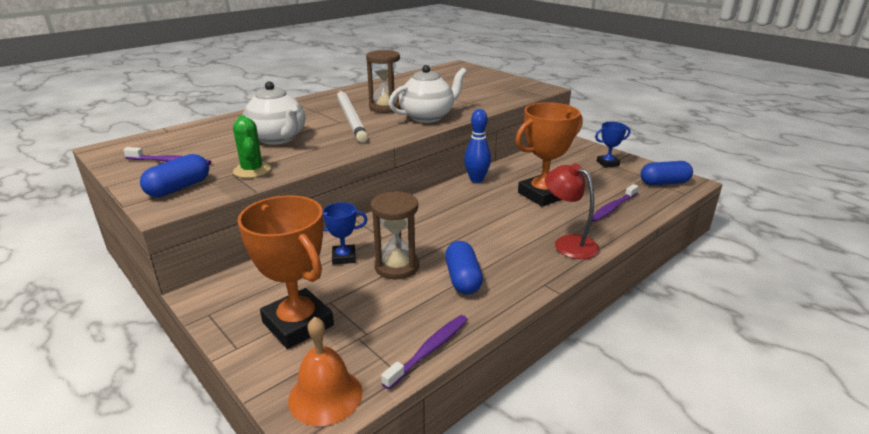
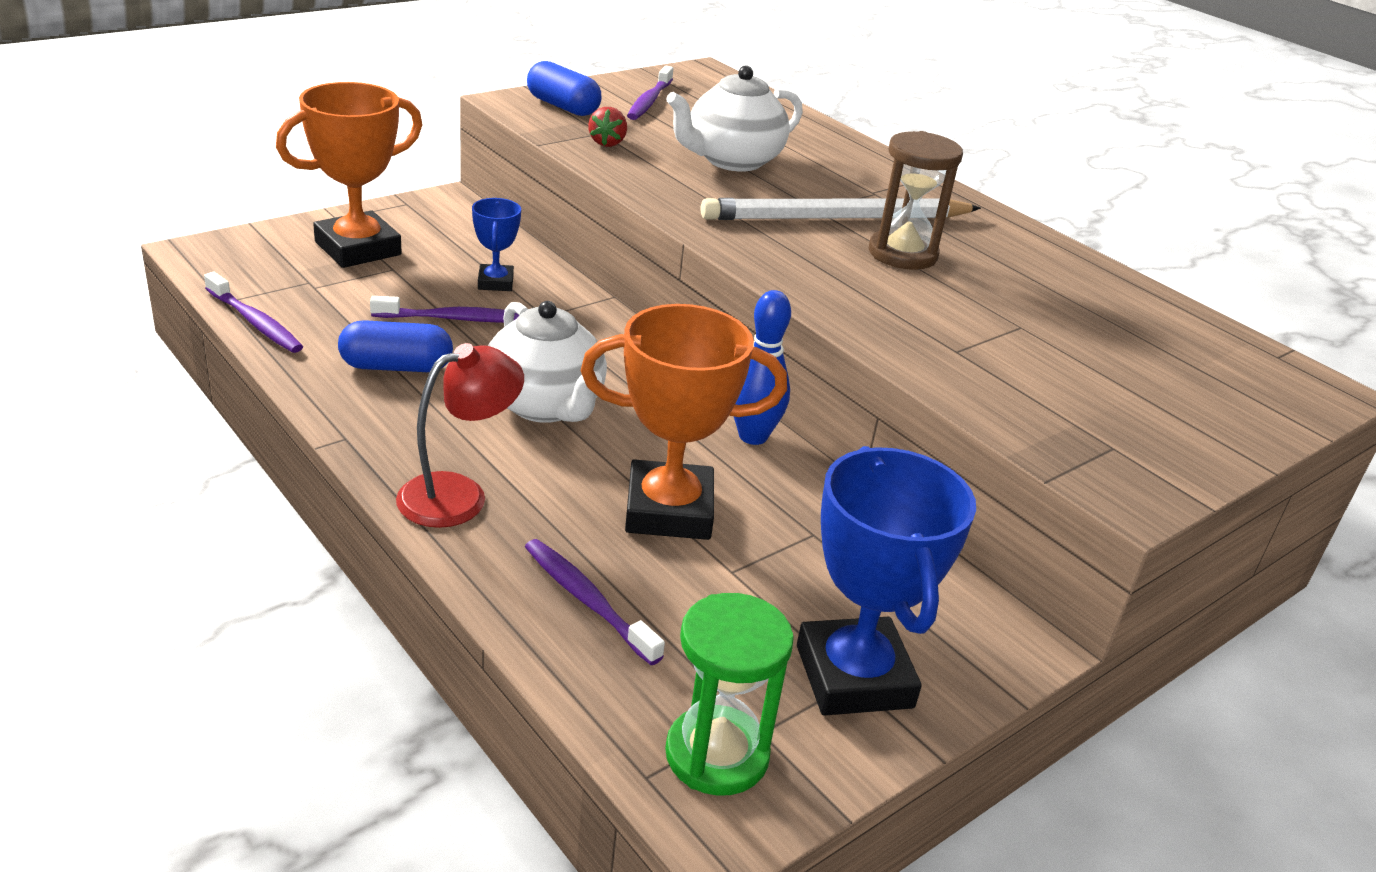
camera: 90 degrees right, 5 degrees up
(252, 170) = (607, 143): green cactus -> red strawberry
(325, 395) = (226, 259): orange bell -> none
(397, 266) = (454, 319): brown hourglass -> purple toothbrush
(428, 117) = (847, 290): white teapot -> white teapot (545, 406)
(543, 195) = (669, 510): orange trophy -> orange trophy turned 60 degrees counterclockwise
(607, 163) = (854, 676): blue trophy -> blue trophy, size x1.95
(664, 183) = (716, 755): blue capsule -> green hourglass

